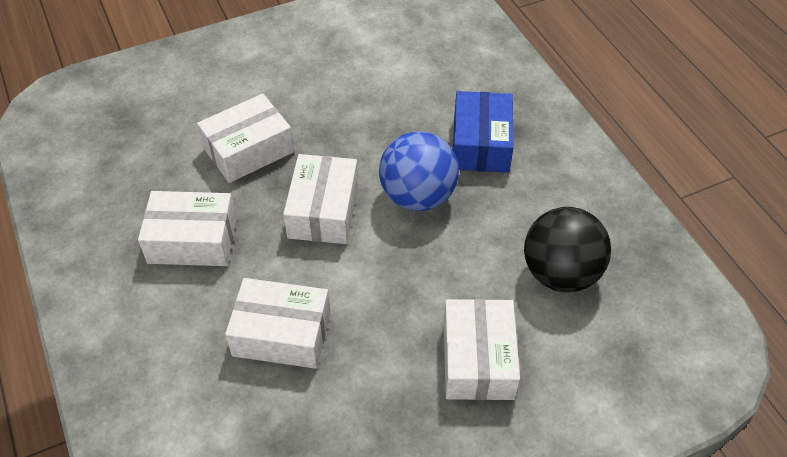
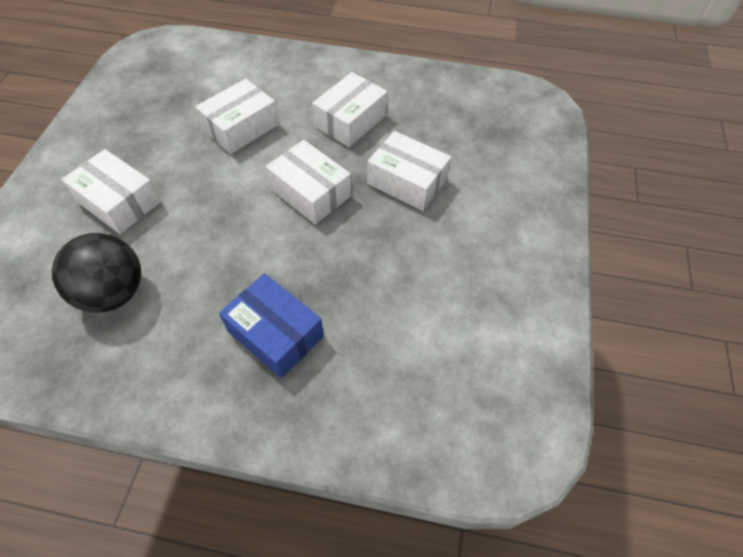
camera: 125 degrees right, 5 degrees up
(248, 150) = (407, 181): white box -> white box turned 60 degrees counterclockwise
(417, 196) = (268, 253): blue ball -> none

